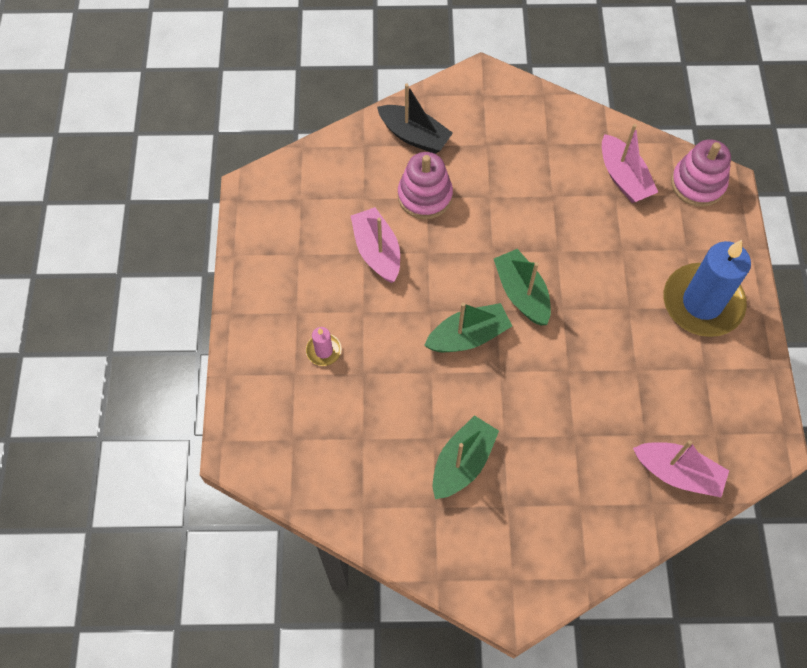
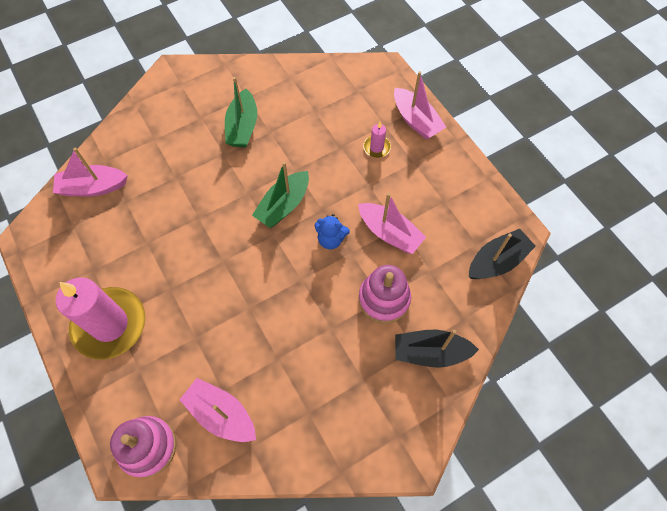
camera: 150 degrees right, 0 degrees up
(255, 360) = (416, 120): none -> pink boat
(295, 175) = (497, 261): none -> black boat
(440, 275) = (331, 239): none -> blue teddy bear
(521, 293) = (260, 257): green boat -> none
(702, 303) = (110, 324): blue candle -> pink candle

